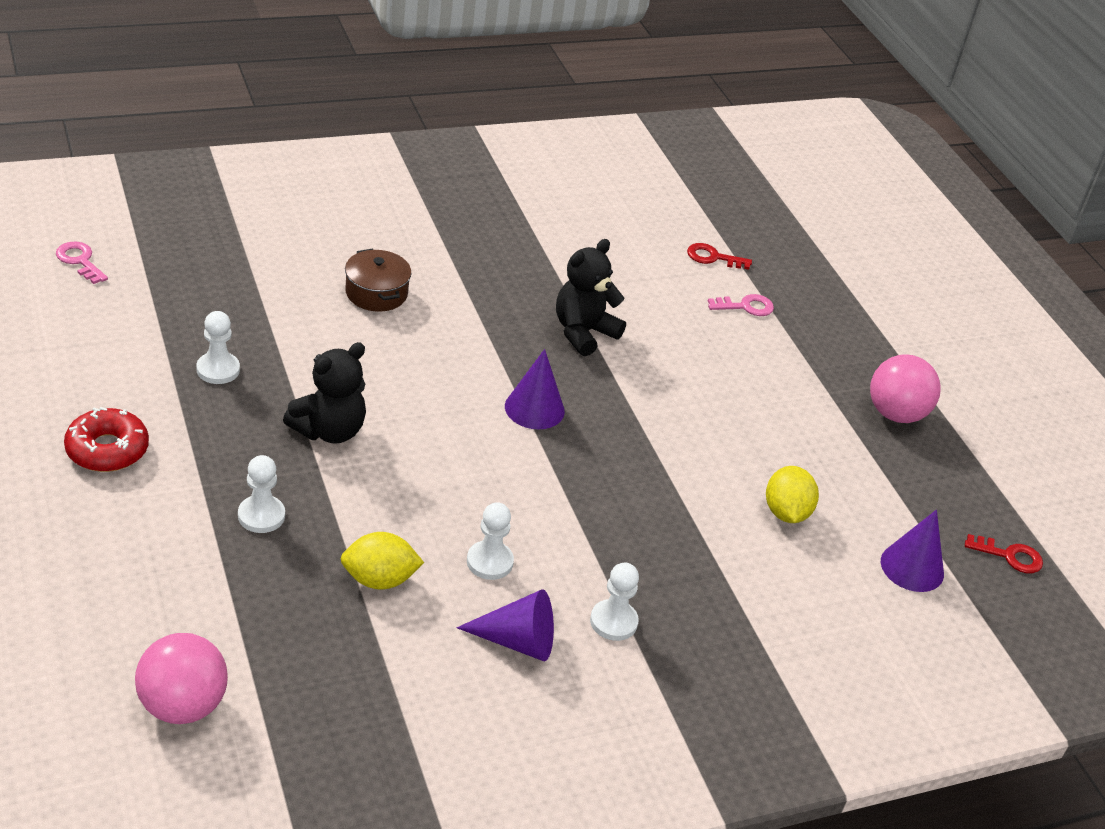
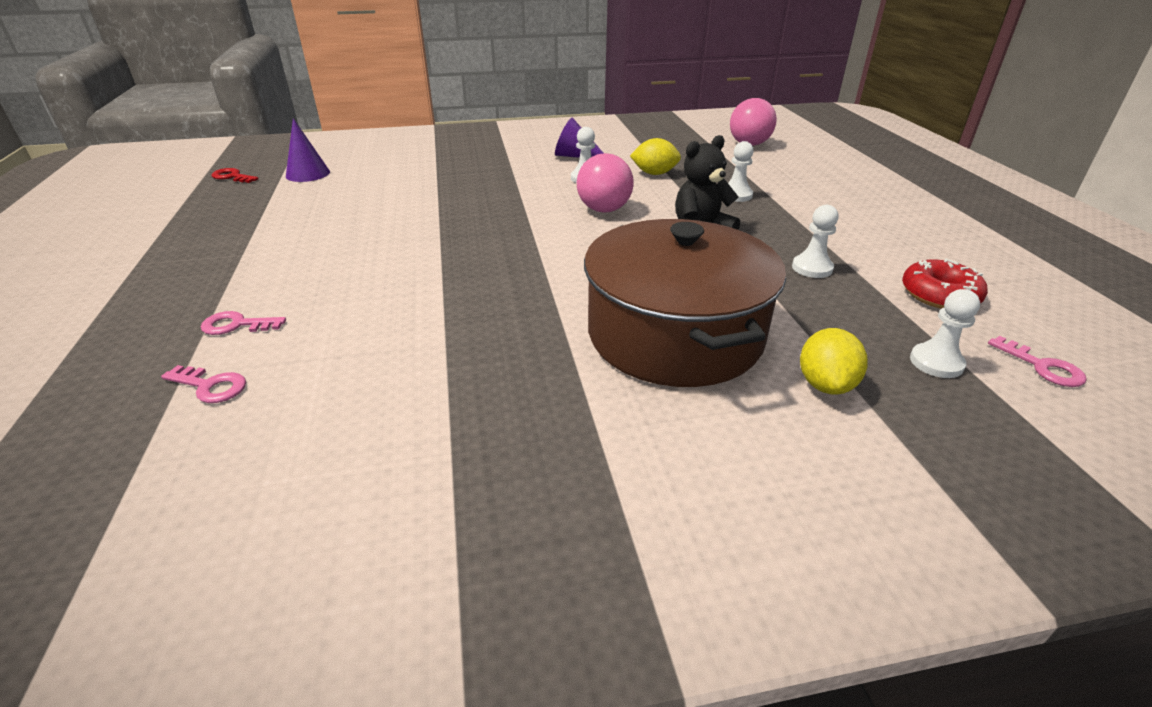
camera: 165 degrees left, 5 degrees down
(107, 449) = (864, 223): red donut -> red donut (939, 295)
(376, 293) = (675, 335): brown pot -> brown pot, size x2.40
(534, 408) = (527, 244): purple cone -> none
(583, 332) = (450, 298): black teddy bear -> none
(613, 622) = (517, 160): white pawn -> white pawn (936, 362)
(713, 257) = (210, 386): red key -> pink key
(786, 512) = (367, 193): yellow lemon -> yellow lemon (825, 384)
(895, 414) = (200, 240): pink ball -> pink ball (604, 210)

